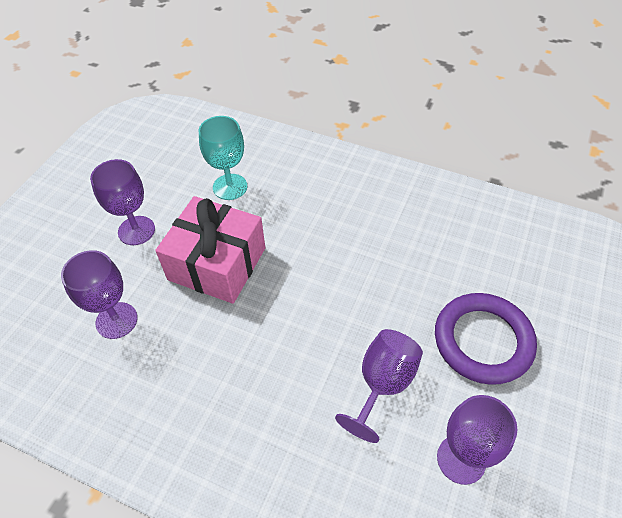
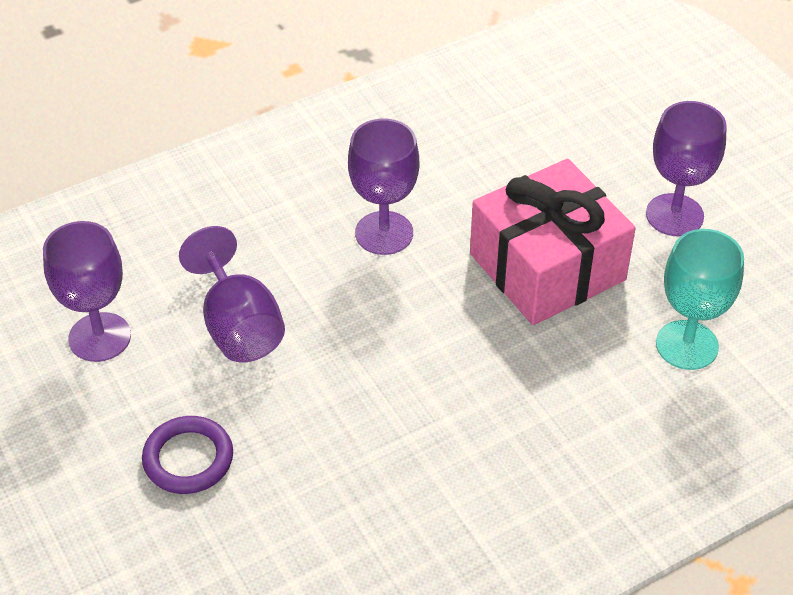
camera: 125 degrees right, 5 degrees down
(116, 320) = (537, 150): purple goblet -> purple goblet (384, 233)
(483, 341) = (188, 459): purple ring -> purple ring, size x0.59

